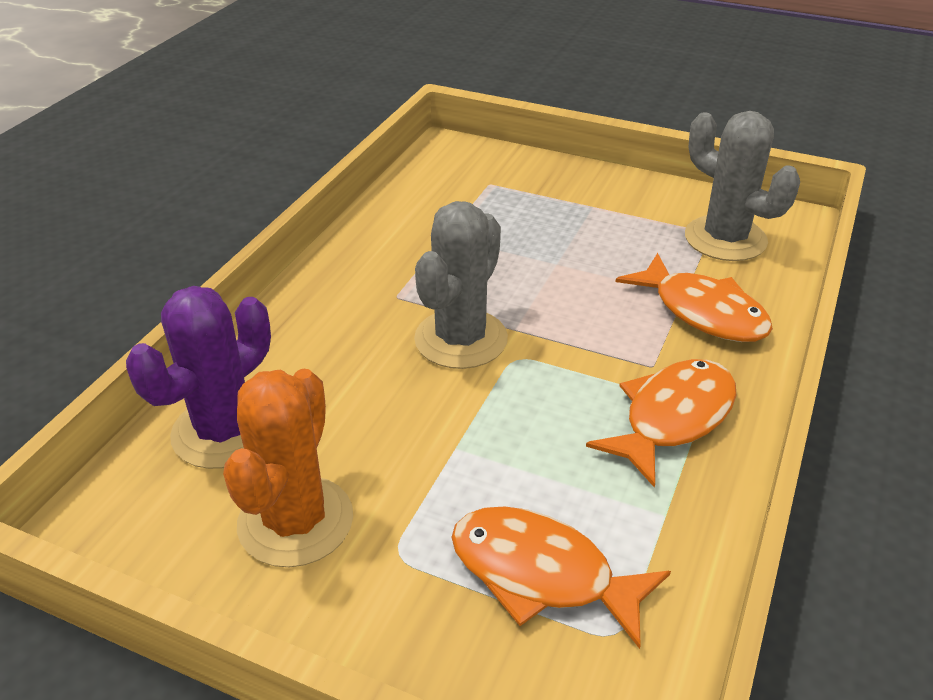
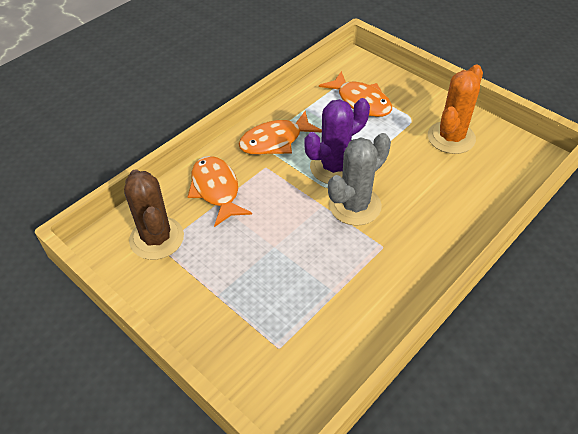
camera: 160 degrees left, 10 degrees up
(224, 431) = (484, 183): purple cactus -> purple cactus (334, 167)
(725, 239) = (157, 238): grey cactus -> brown cactus

